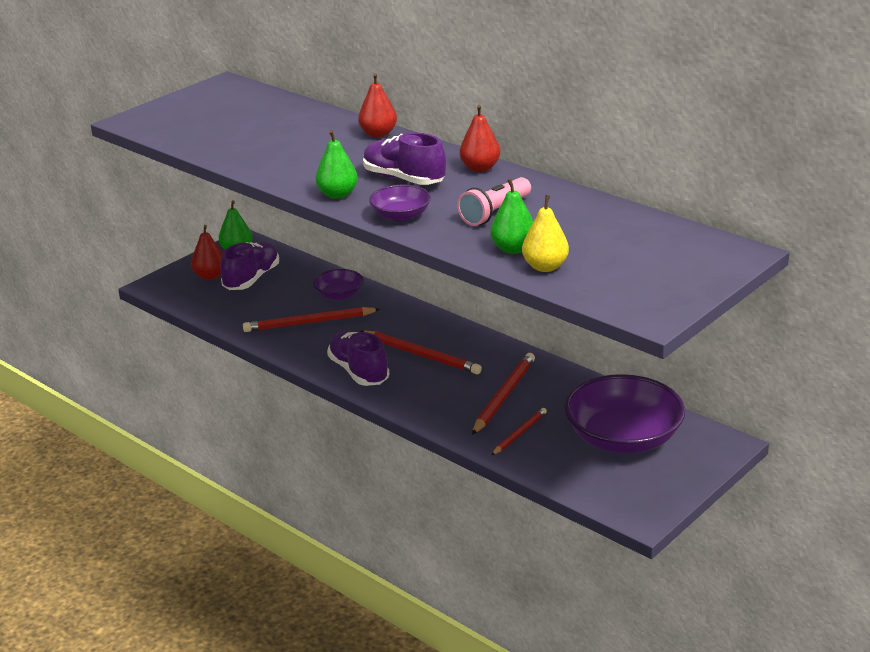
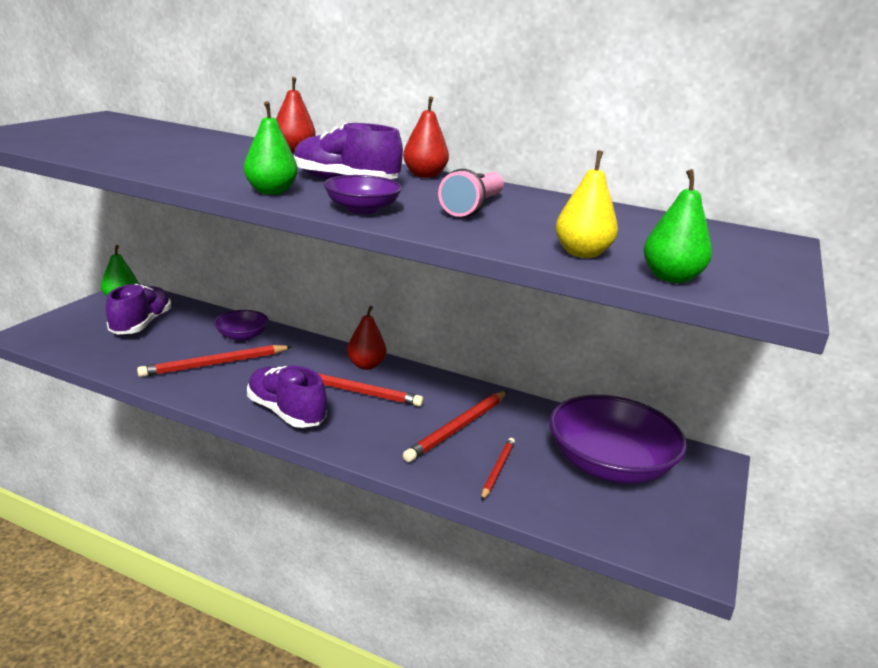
camera: 20 degrees left, 5 degrees down
(210, 276) = (93, 323): red pear -> red pear (366, 365)
(503, 396) = (458, 428): red pencil -> red pencil turned 150 degrees counterclockwise
(513, 249) = (525, 237): green pear -> green pear (671, 278)

